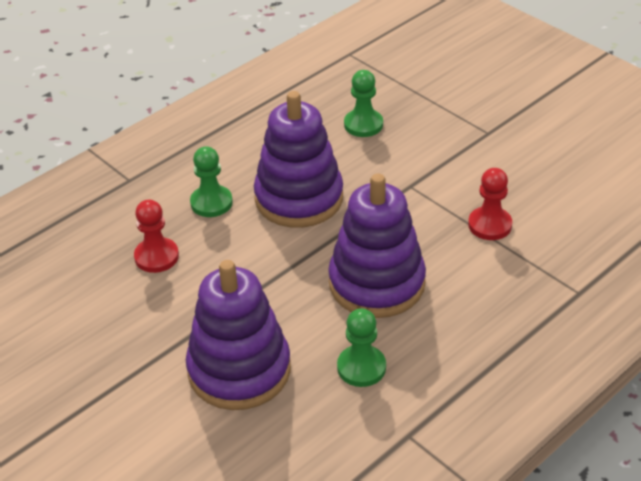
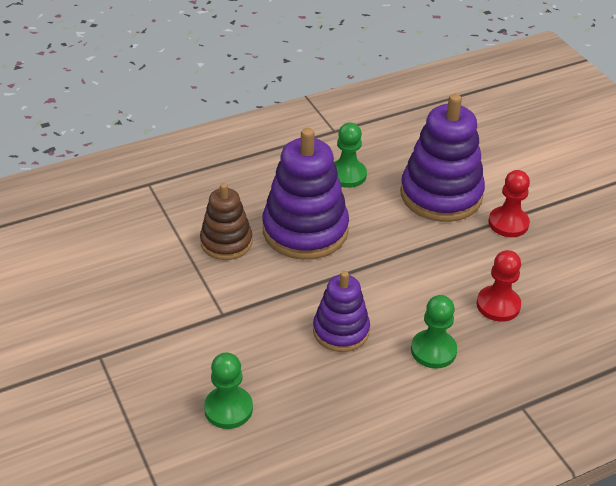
camera: 165 degrees left, 0 degrees up
(299, 198) = (341, 331): purple stacking toy -> purple stacking toy, size x0.60
(449, 250) = (226, 242): none -> brown stacking toy
(490, 225) = (176, 255): red pawn -> red pawn (508, 223)

